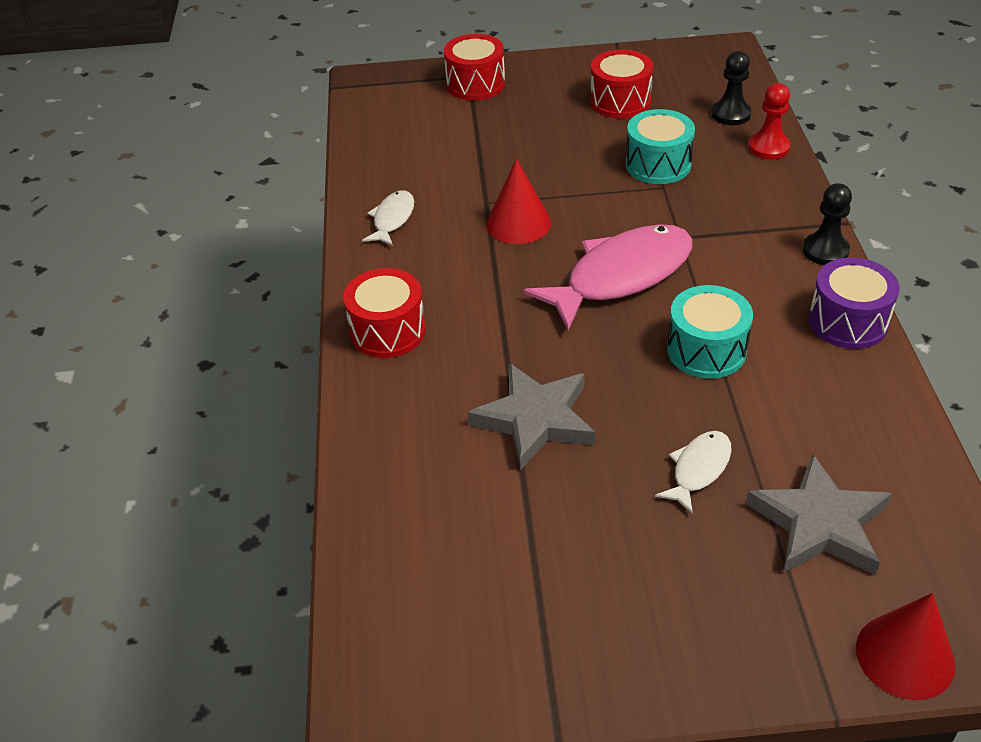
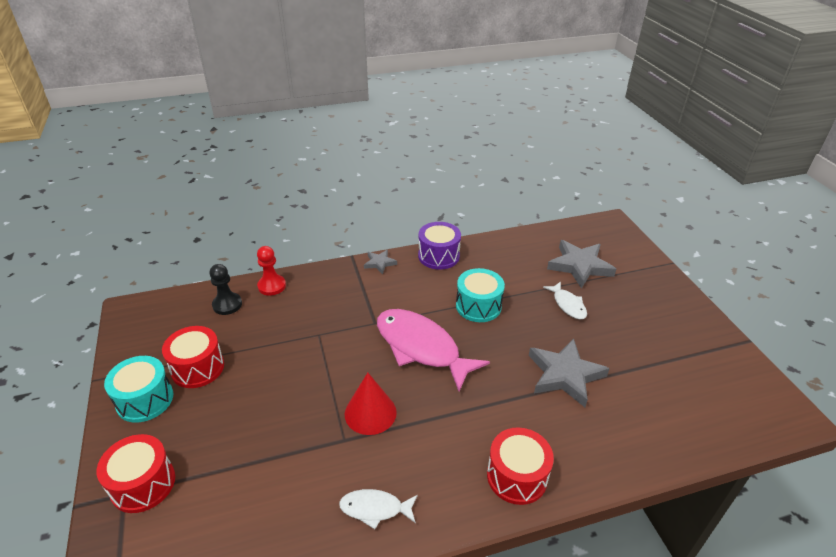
camera: 105 degrees left, 5 degrees down
(658, 164) = (290, 339): turquoise drum -> turquoise drum (145, 400)
(698, 469) = (568, 305): white fish -> white fish turned 135 degrees counterclockwise
(825, 251) = (379, 263): black pawn -> grey star
(905, 656) = (633, 245): red cone -> none

